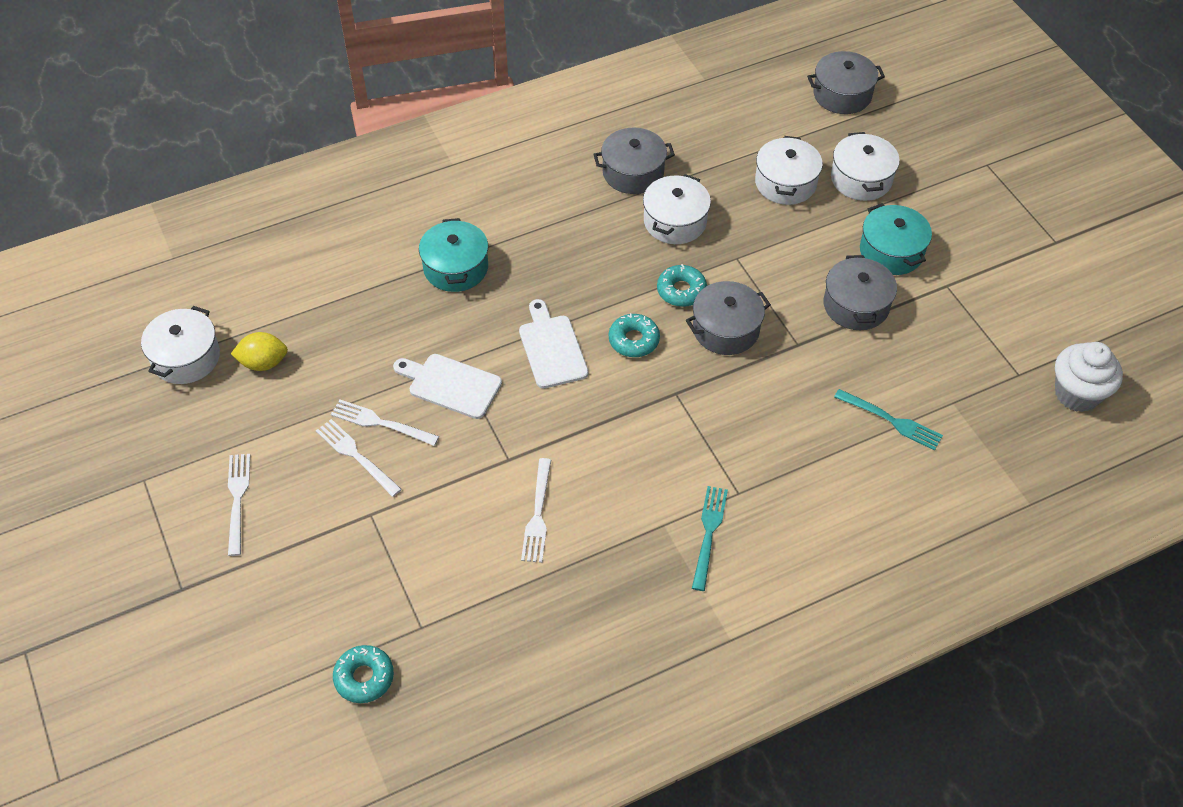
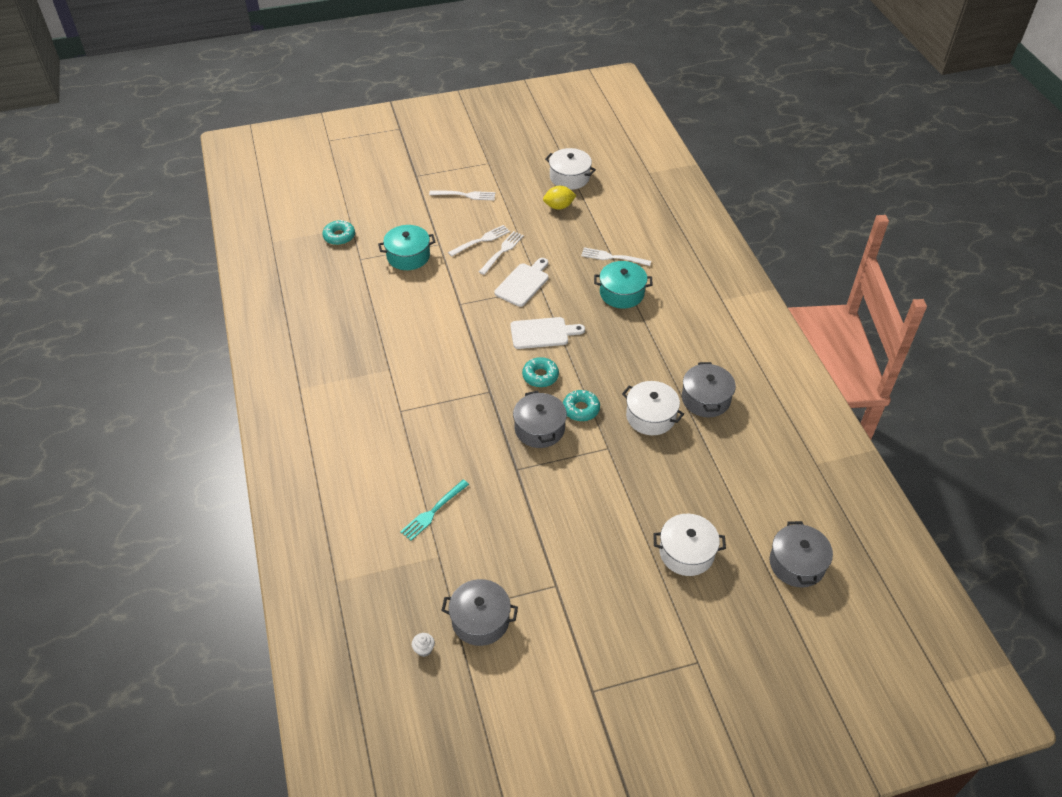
camera: 100 degrees right, 5 degrees down
(263, 363) = (559, 206): yellow lemon -> yellow lemon turned 75 degrees clockwise
(538, 514) = (416, 313): white fork -> white fork (613, 257)
(708, 533) = (375, 390): turquoise fork -> none
(785, 183) = (686, 496): white pot -> none
(856, 305) = (547, 515): grey pot -> grey pot (480, 620)
(891, 251) = (599, 554): turquoise pot -> turquoise pot (408, 256)
(1077, 394) = (424, 649): white cupcake -> white cupcake, size x0.41

